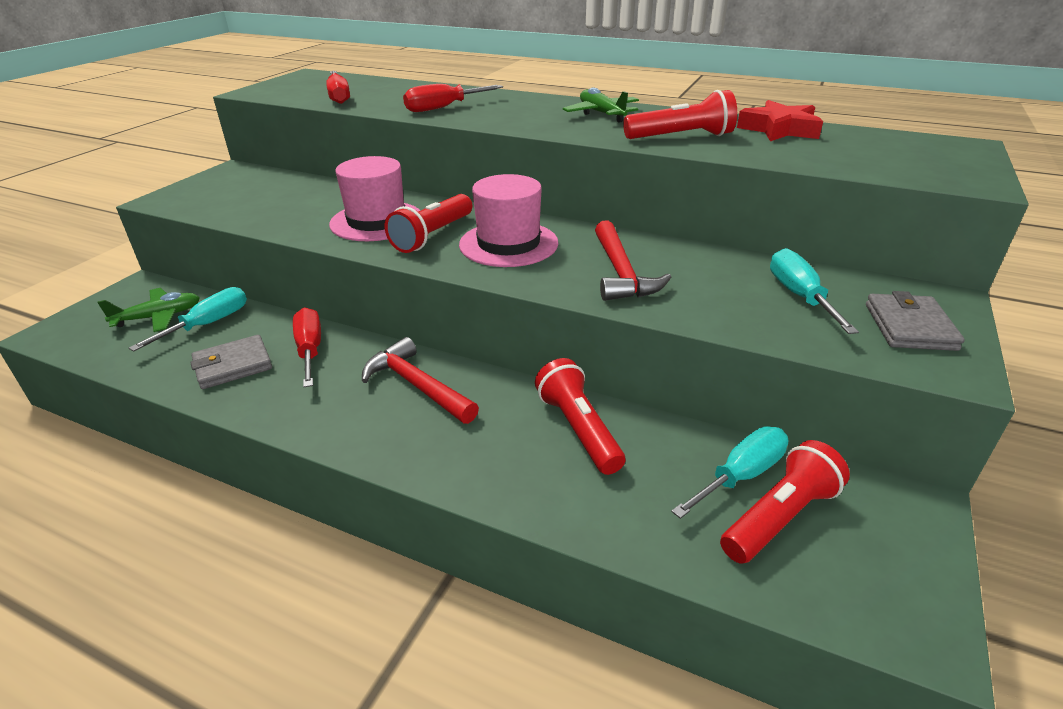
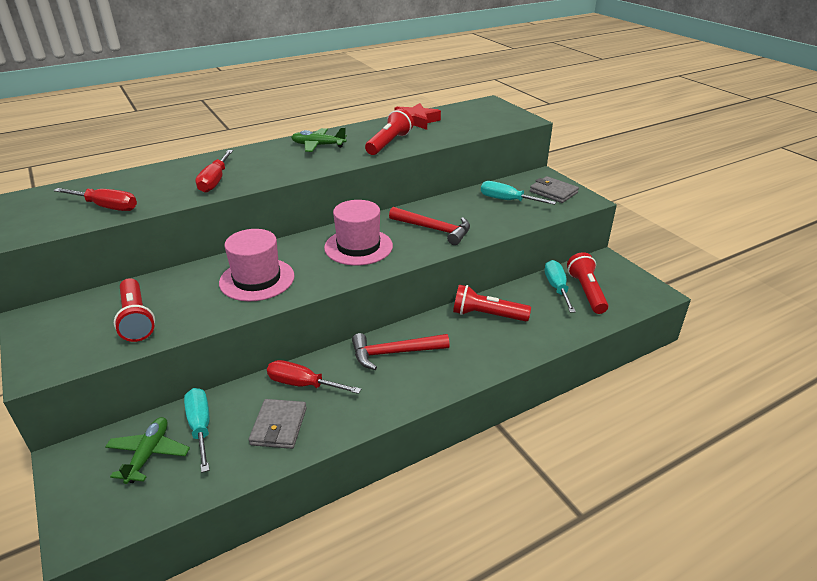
camera: 55 degrees left, 0 degrees up
(433, 236) = (311, 266): red flashlight -> red flashlight (136, 319)

